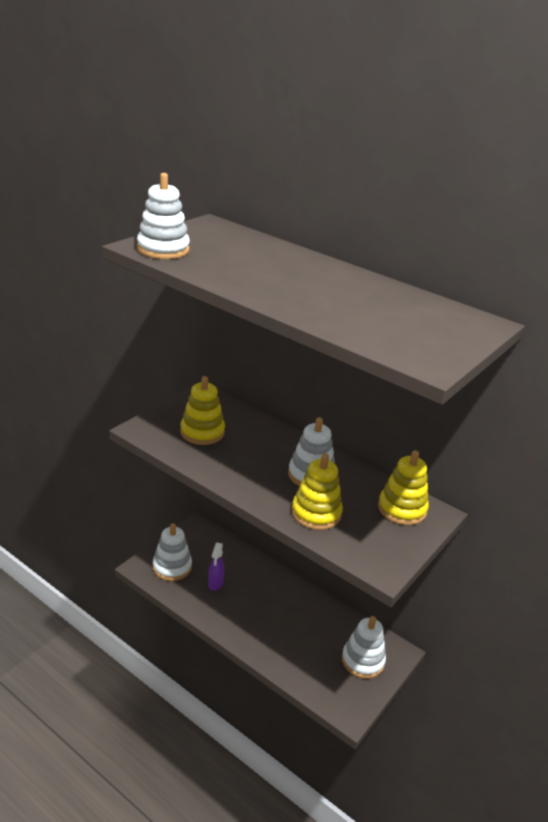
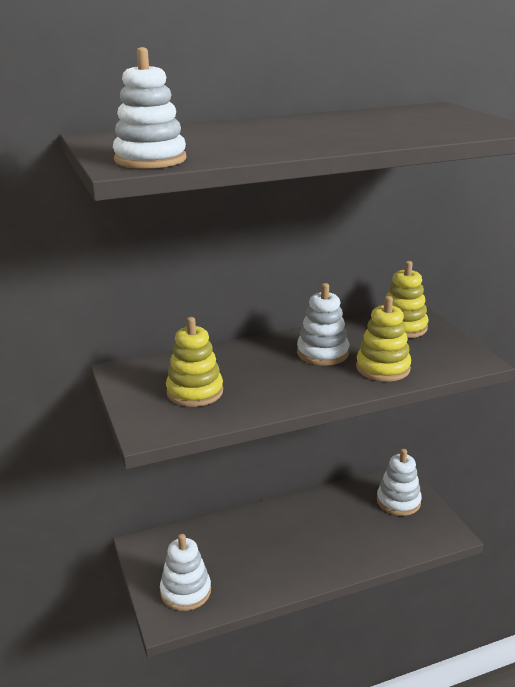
camera: 55 degrees left, 5 degrees down
(215, 583) = (237, 564): purple spray bottle -> none

